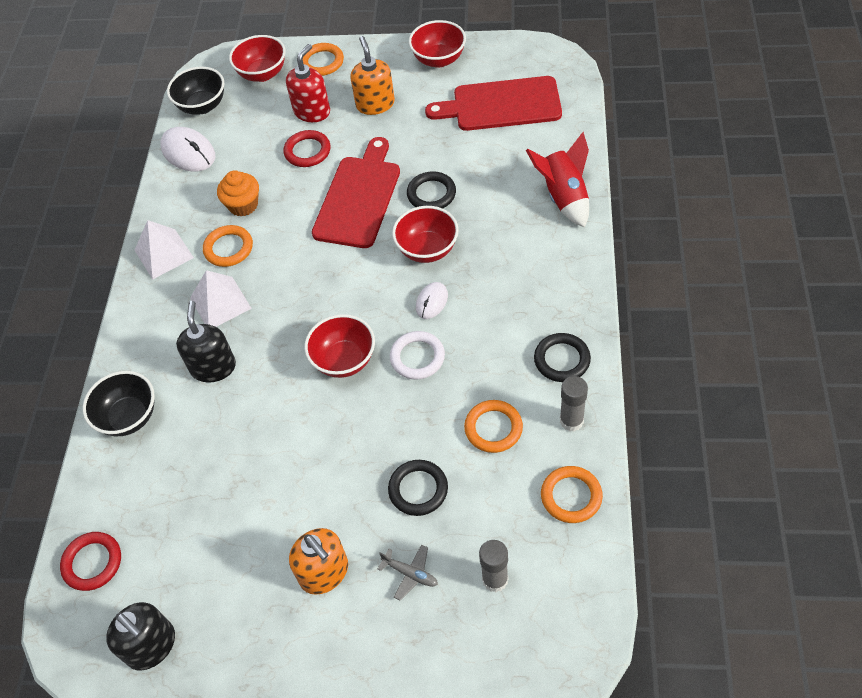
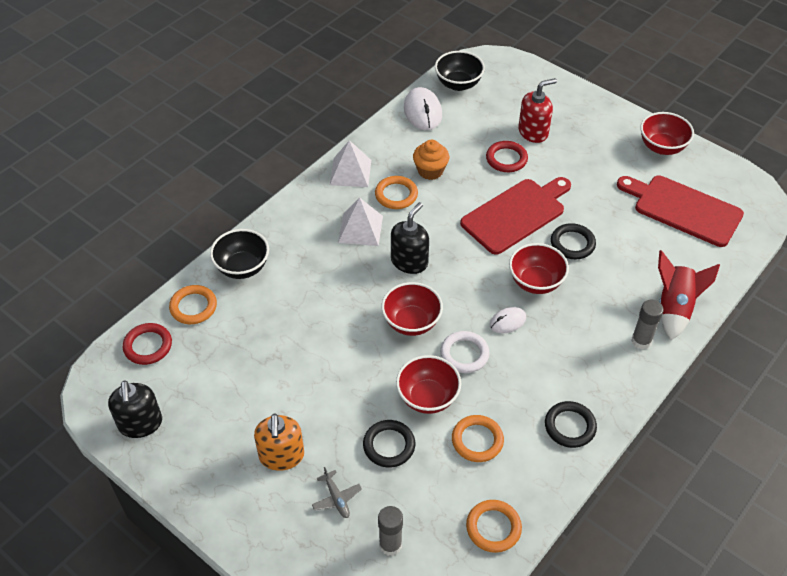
camera: 30 degrees right, 5 degrees down
(213, 367) = (321, 269): black soap dispenser -> black soap dispenser (409, 261)
(262, 74) = (519, 84): red bowl -> red bowl (427, 397)
(322, 62) = (570, 100): orange ring -> orange ring (193, 307)
(375, 104) = (584, 153): orange soap dispenser -> none
(571, 420) = (539, 475): grey glue stick -> grey glue stick (641, 341)

